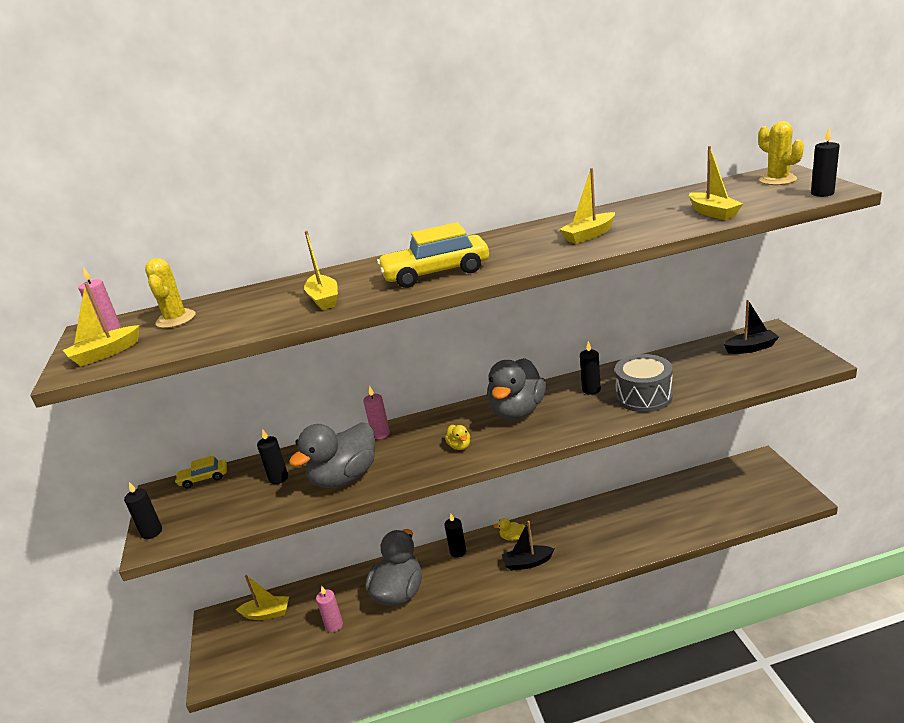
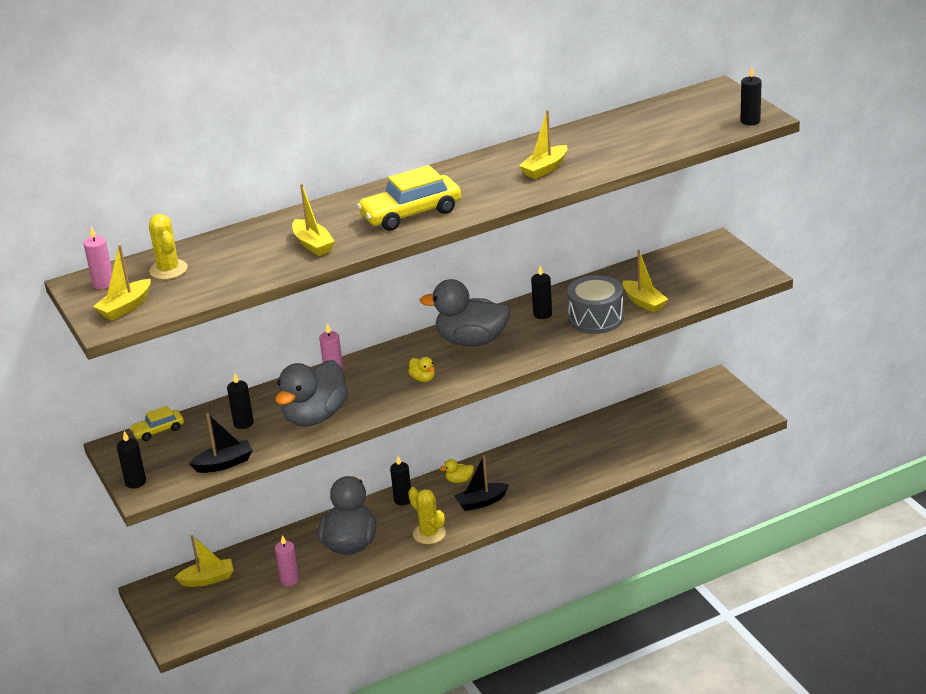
camera: 15 degrees left, 5 degrees up
(517, 411) = (472, 340): grey duck -> grey duck turned 90 degrees clockwise
(713, 213) = (655, 143): yellow boat -> yellow boat (644, 302)
(751, 348) = (696, 262): black boat -> black boat (224, 463)
(777, 180) = (712, 101): yellow cactus -> yellow cactus (429, 534)

